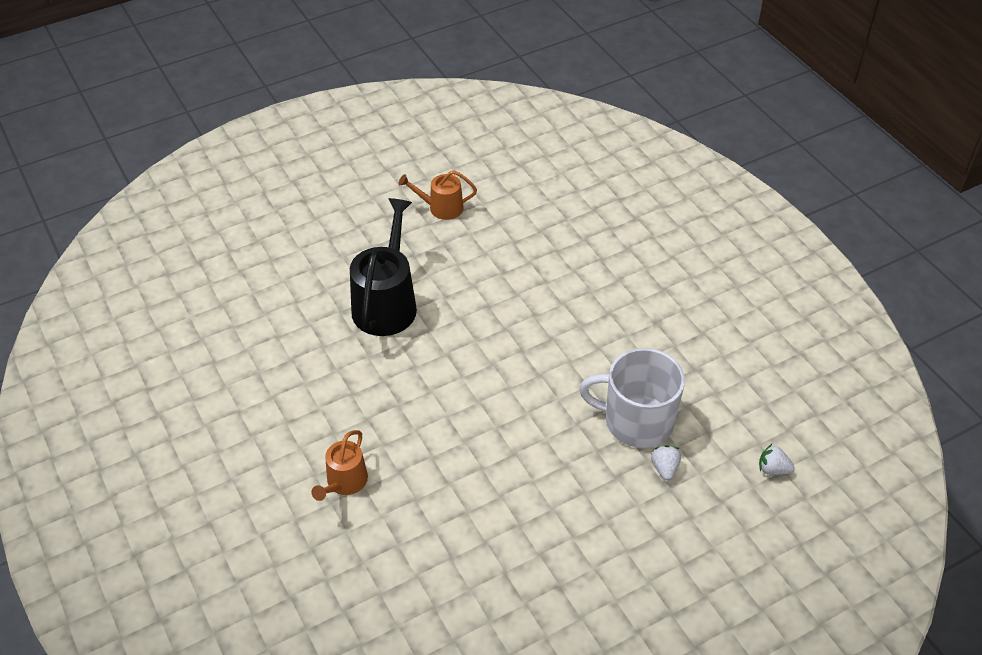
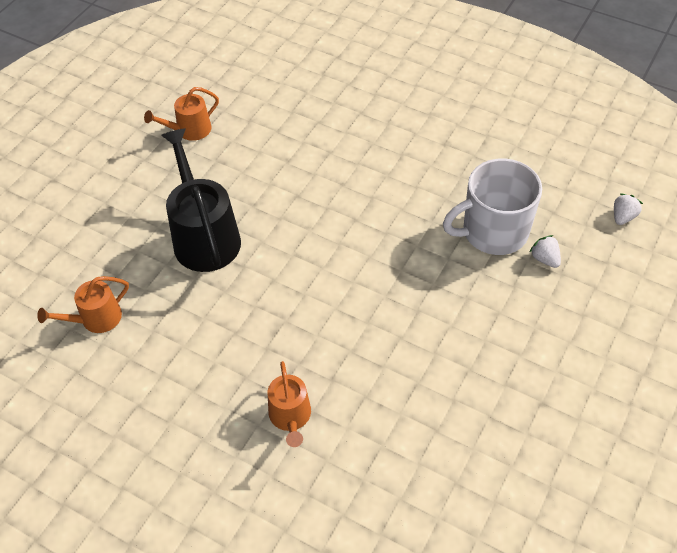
camera: 30 degrees left, 5 degrees up
(256, 328) = (96, 319): none -> orange watering can
(773, 469) = (623, 217): white strawberry -> white strawberry turned 135 degrees clockwise

